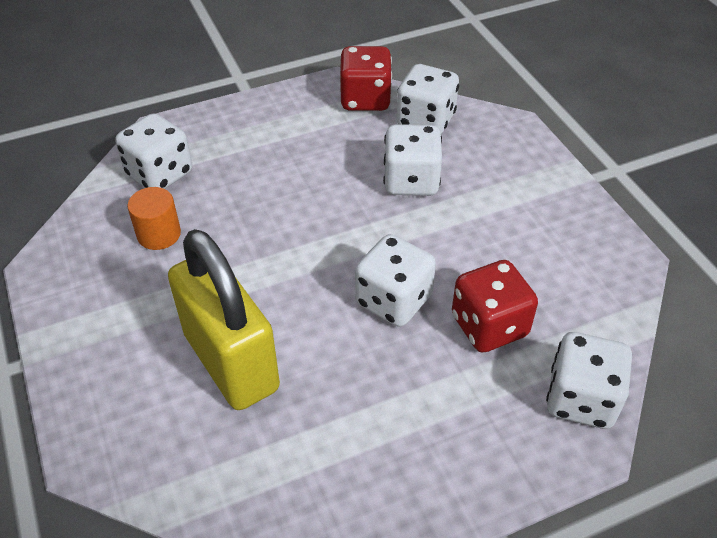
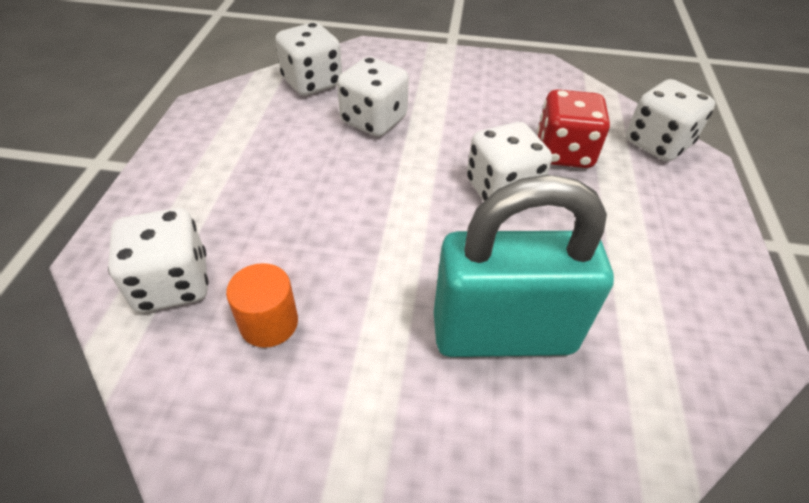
camera: 60 degrees left, 0 degrees up
(231, 362) = (503, 333): yellow padlock -> turquoise padlock
(365, 99) = (245, 99): red dice -> none

